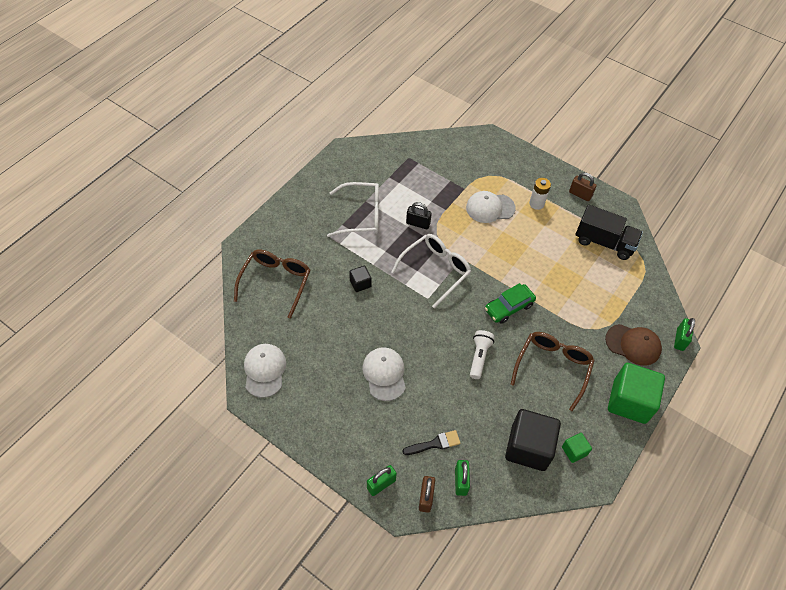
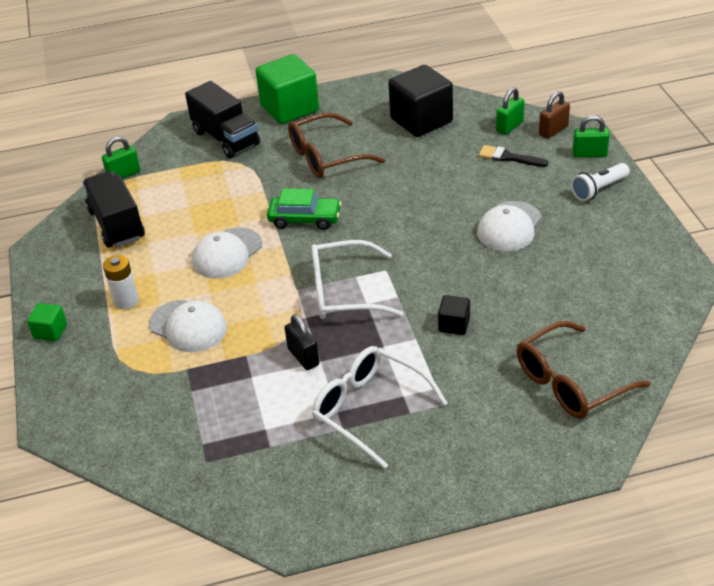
camera: 135 degrees left, 15 degrees down
(264, 370) = (653, 292): white cap -> white cap (227, 253)
(479, 357) = (389, 195): white flashlight -> white flashlight (599, 189)
(574, 451) = (383, 103): green cube -> green cube (50, 331)
(580, 194) = (61, 283): brown padlock -> none
(633, 344) = (226, 138): brown cap -> black truck
(680, 339) = (178, 123): green padlock -> green padlock (124, 175)

